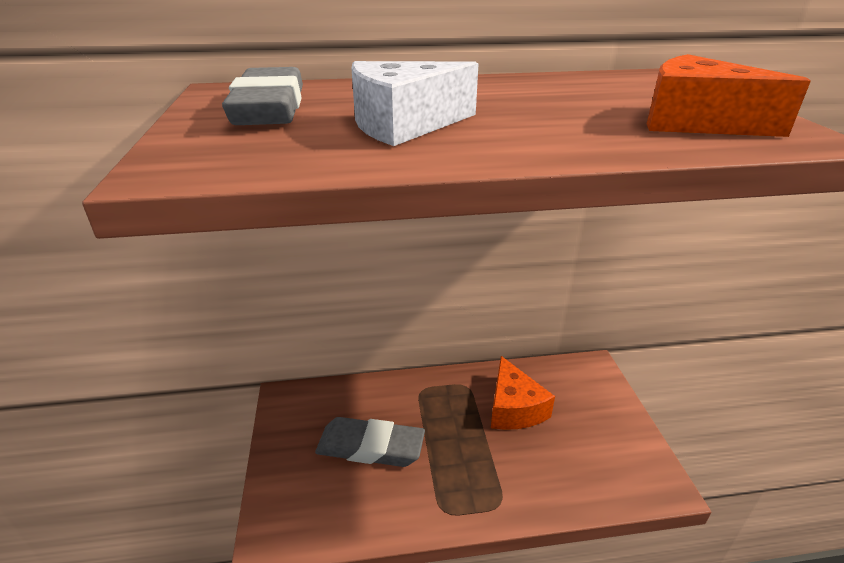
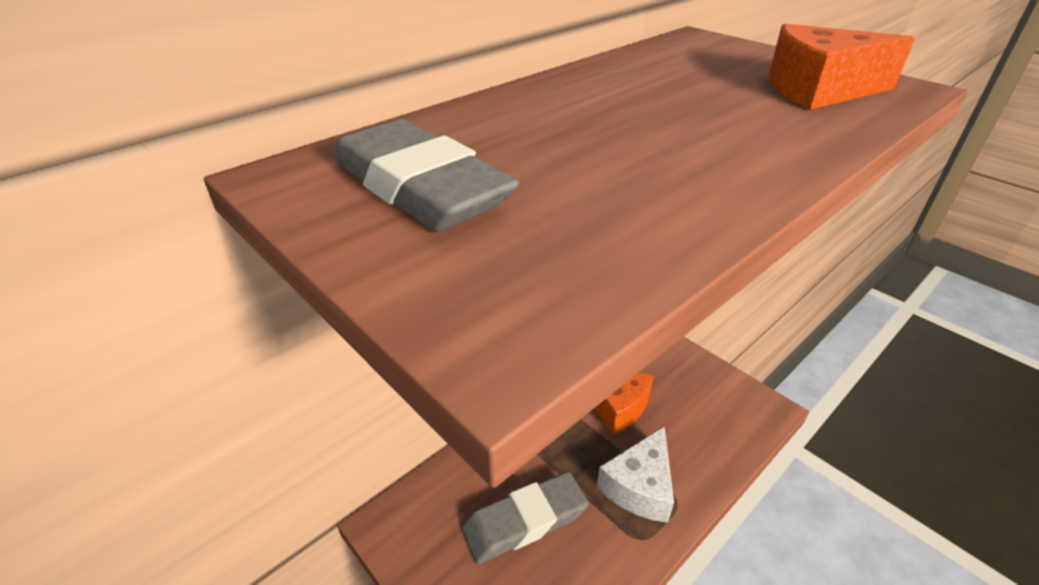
camera: 35 degrees left, 5 degrees up
(404, 124) = (615, 165): white cheese -> white cheese (639, 486)

